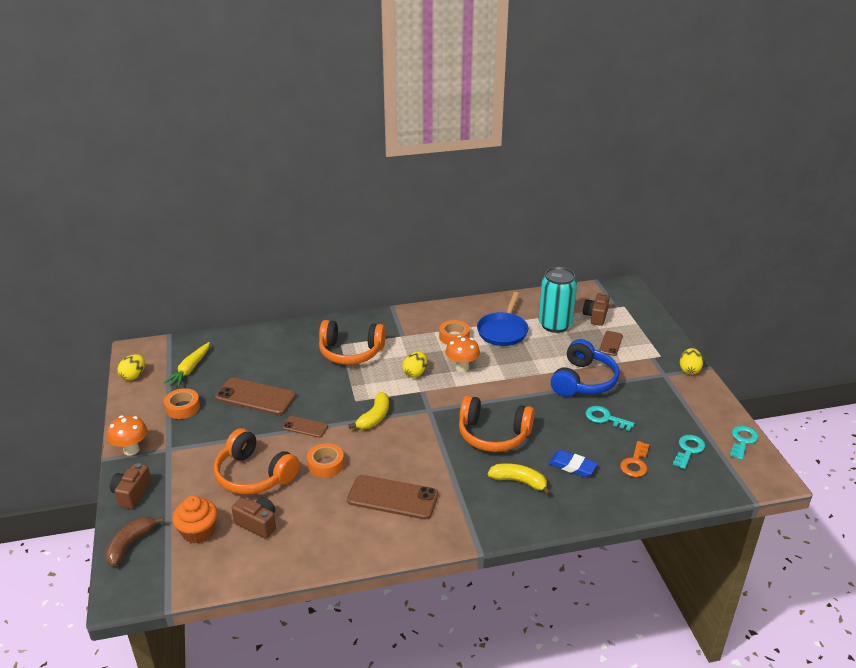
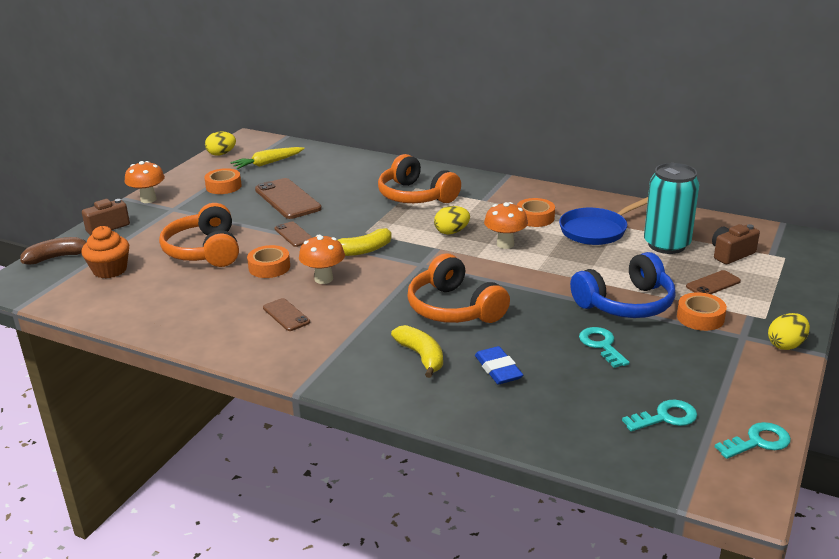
camera: 40 degrees right, 5 degrees down
(257, 524) = (156, 284): brown camera -> none
(379, 454) = (323, 279): none -> orange mushroom
(392, 497) = (286, 315): brown phone -> brown phone, size x0.54
(631, 372) = (700, 317): none -> orange tape
(635, 463) = (576, 399): orange key -> none

